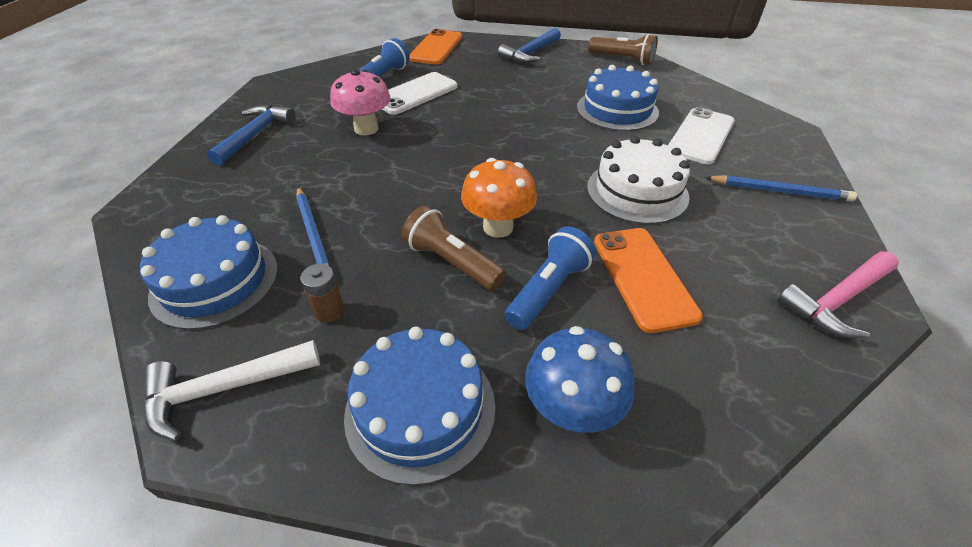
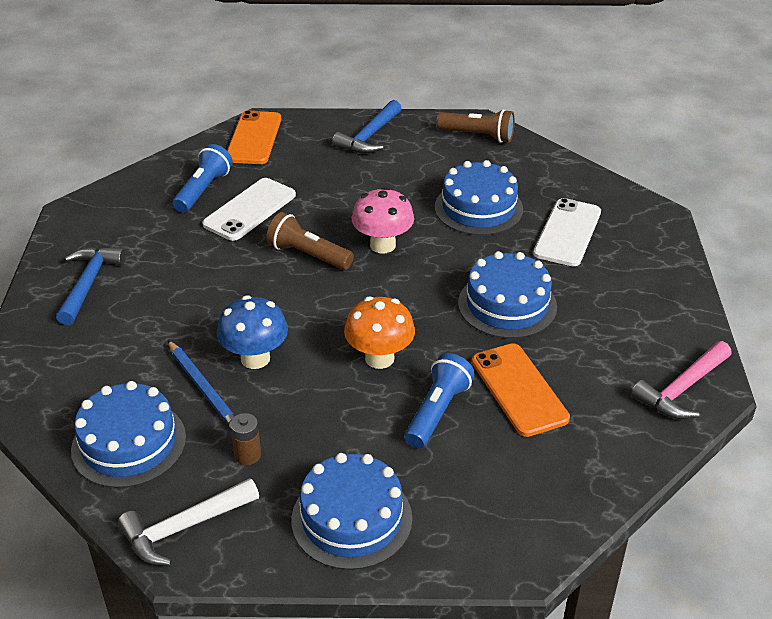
camera: 10 degrees left, 5 degrees down
(366, 129) = (210, 262): pink mushroom -> pink mushroom (382, 245)
(452, 262) = (344, 397): brown flashlight -> brown flashlight (308, 255)
(571, 410) = (471, 503): blue mushroom -> blue mushroom (255, 358)
(637, 191) = (507, 305): white cake -> blue cake
(779, 191) = (642, 289): blue pencil -> none

